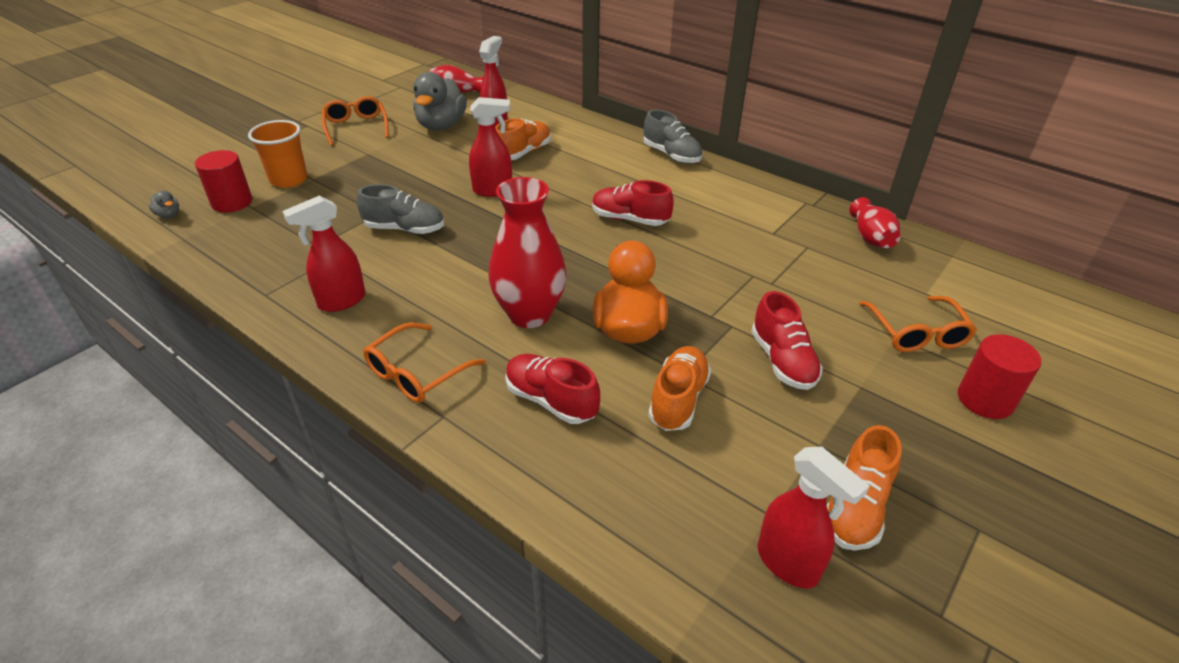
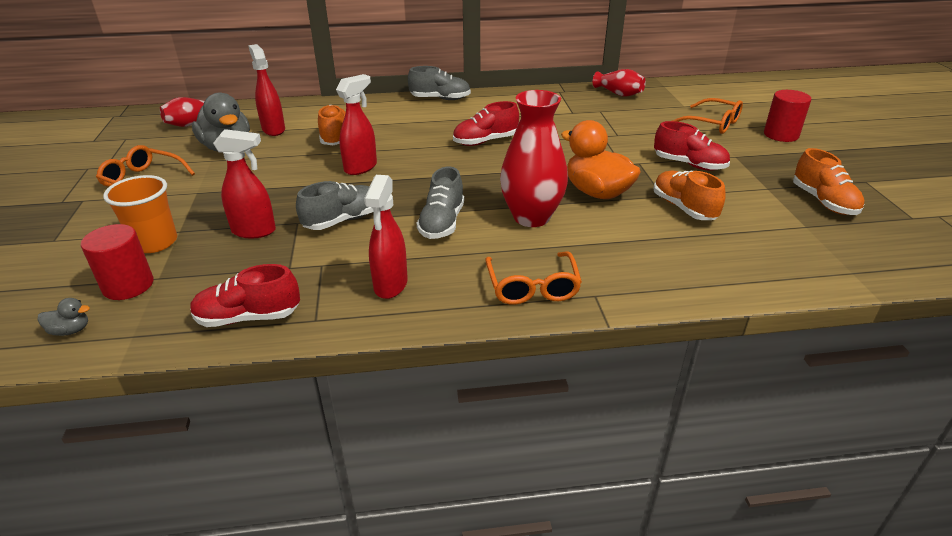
camera: 45 degrees left, 5 degrees down
(459, 275) = (442, 223): none -> grey shoe
(551, 400) = (631, 248): red shoe -> red shoe (248, 317)
(788, 563) = (846, 239): red spray bottle -> red spray bottle (254, 231)

